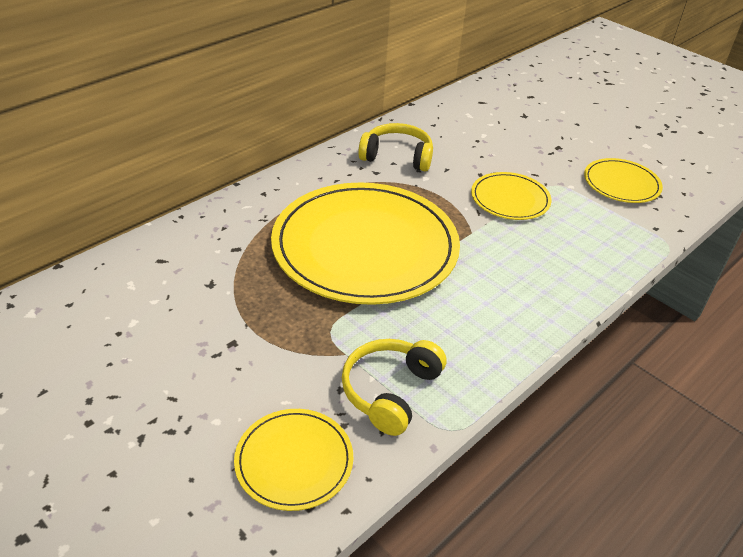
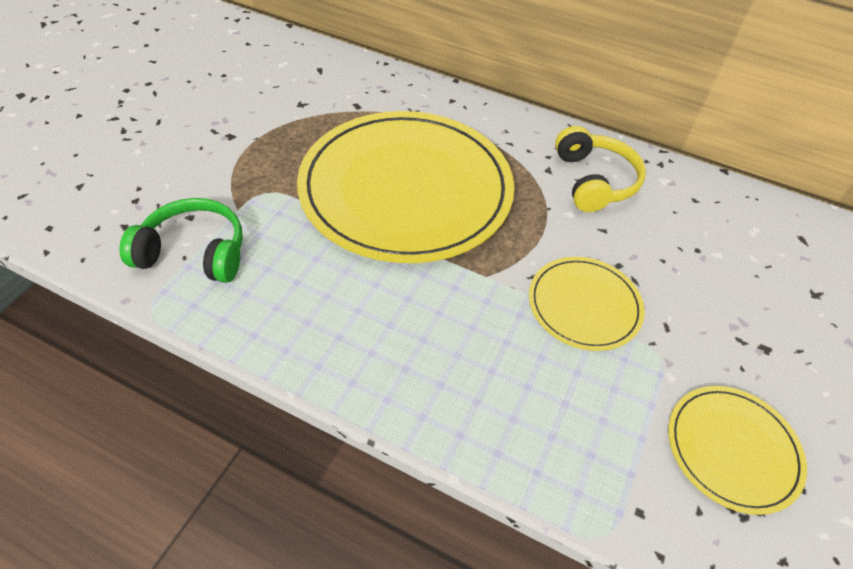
camera: 70 degrees right, 10 degrees up
(294, 461) = (98, 206): yellow plate -> none
(390, 391) = (194, 252): yellow headphones -> green headphones

